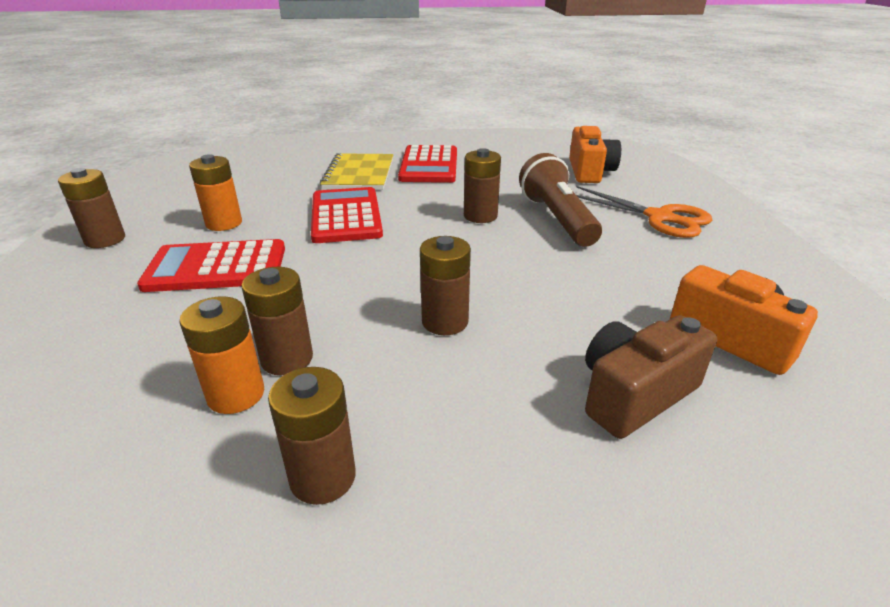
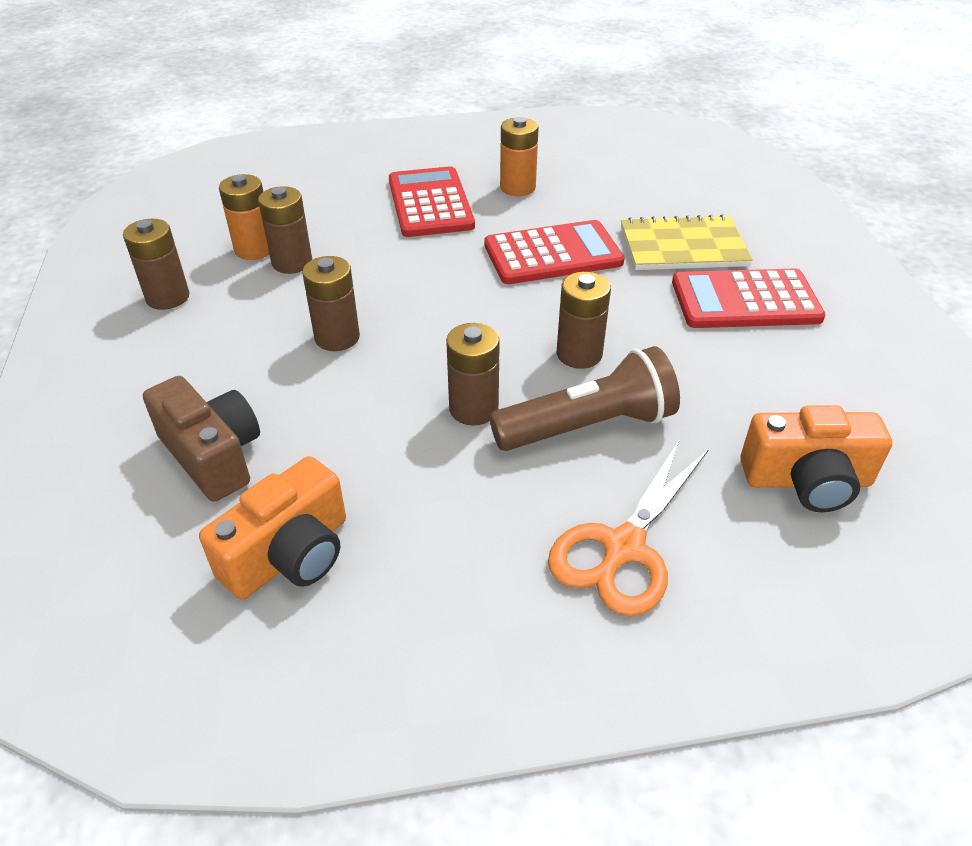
camera: 85 degrees right, 10 degrees up
(105, 240) = (474, 142): brown battery -> brown battery (473, 409)

